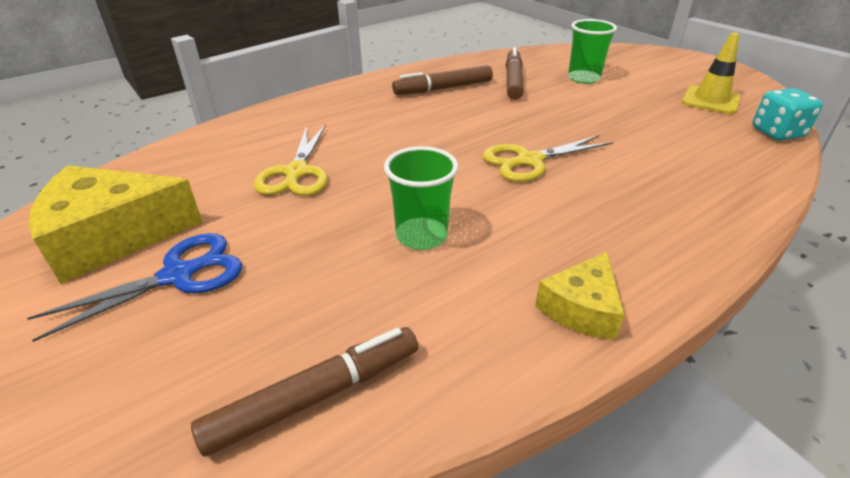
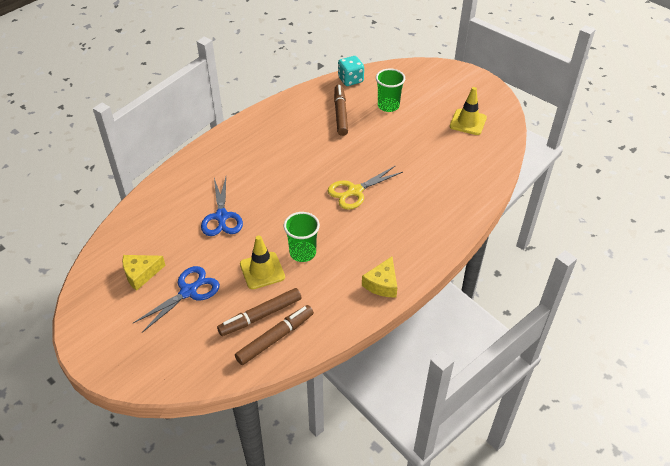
camera: 10 degrees left, 10 degrees up
(112, 236) = (141, 274): yellow cheese -> yellow cheese, size x0.56
(296, 172) = (221, 216): yellow scissors -> blue scissors
(335, 256) = (262, 270): none -> yellow traffic cone
(443, 88) = (294, 127): brown marker -> brown marker (260, 316)
(777, 133) = (500, 150): turquoise dice -> turquoise dice (350, 80)

